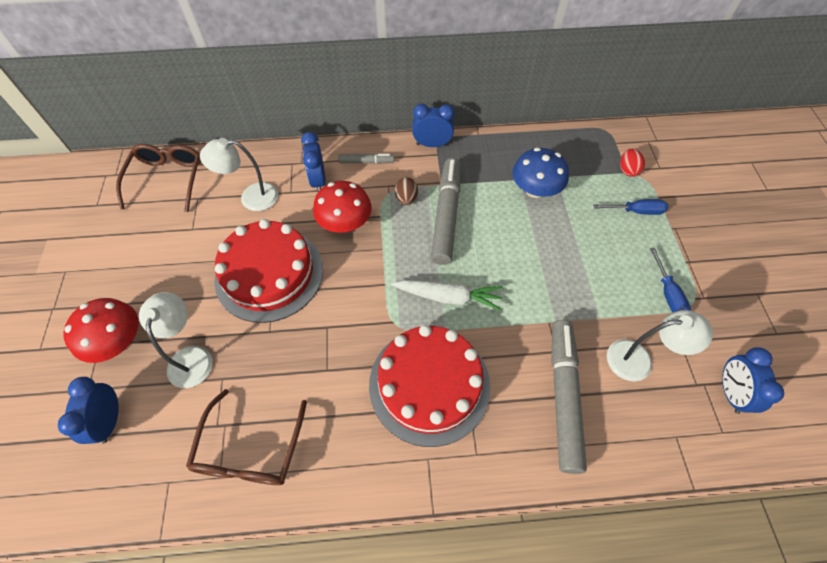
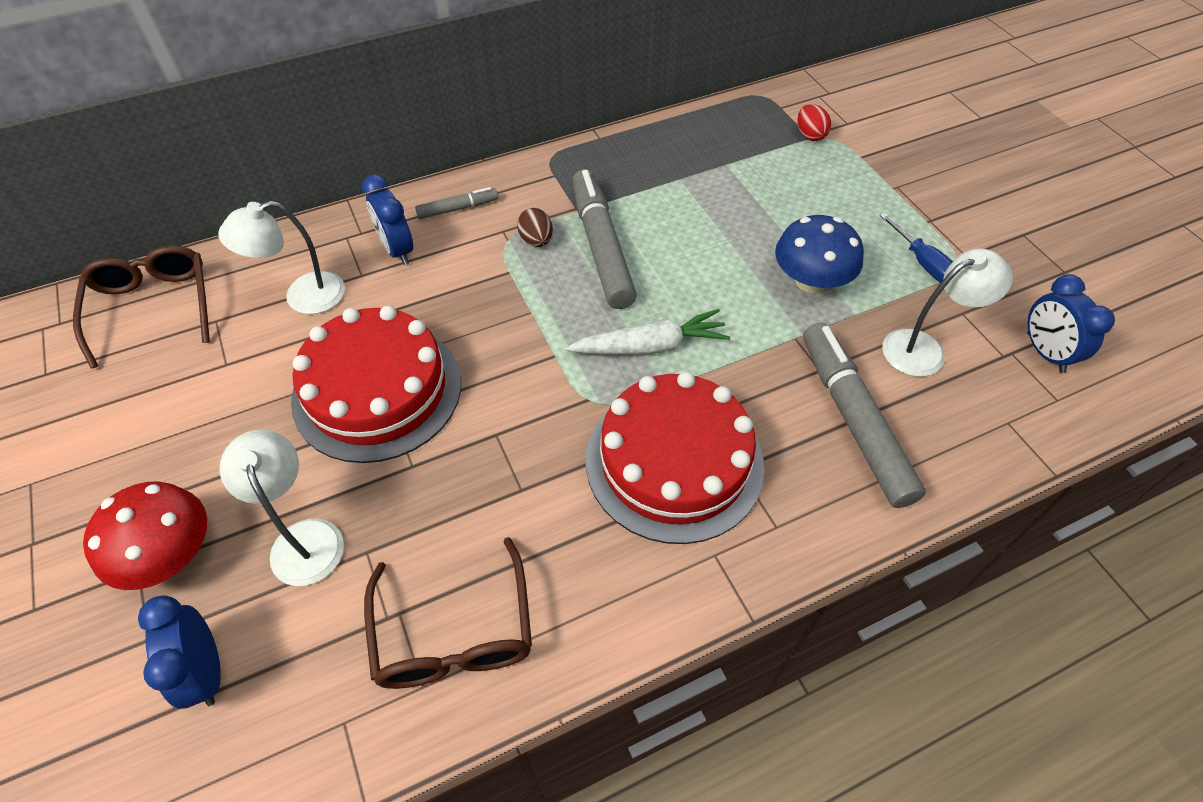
camera: 20 degrees left, 5 degrees down
(345, 223) = (462, 293): red mushroom -> none
(432, 144) = (541, 165): blue clock -> none
(535, 190) = (705, 186): blue mushroom -> blue mushroom (810, 281)
(636, 211) = (842, 179): blue screwdriver -> none

